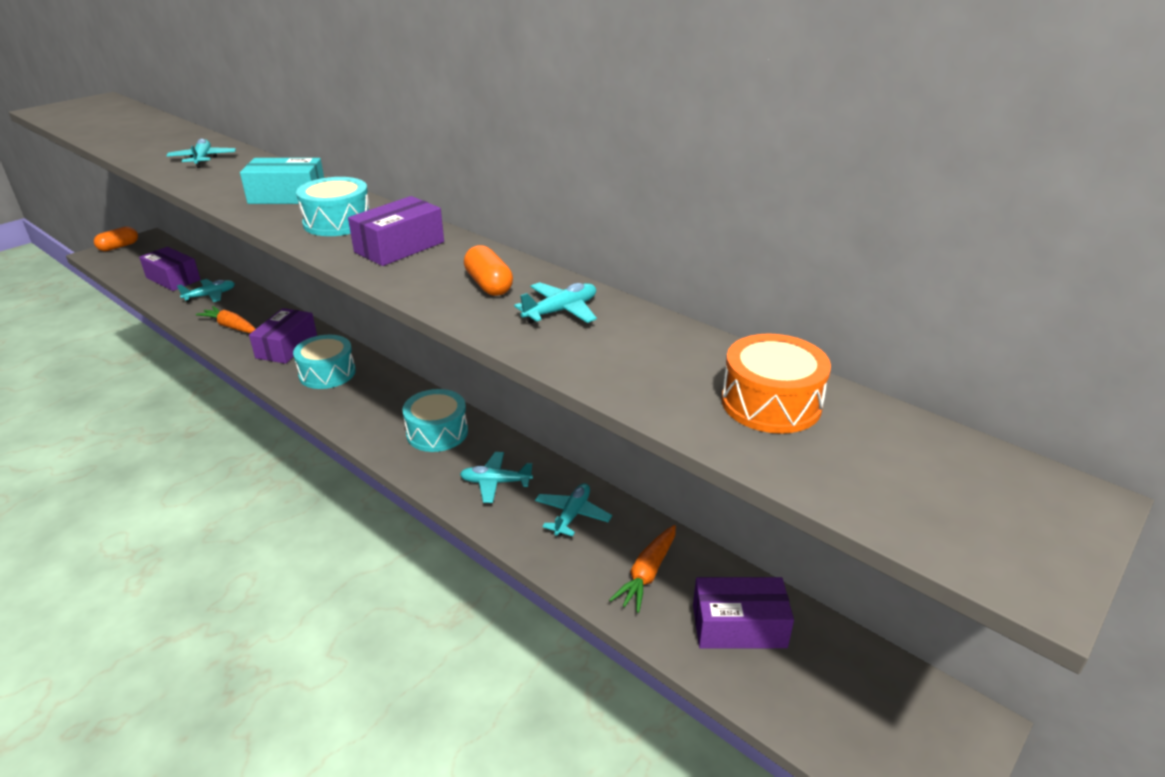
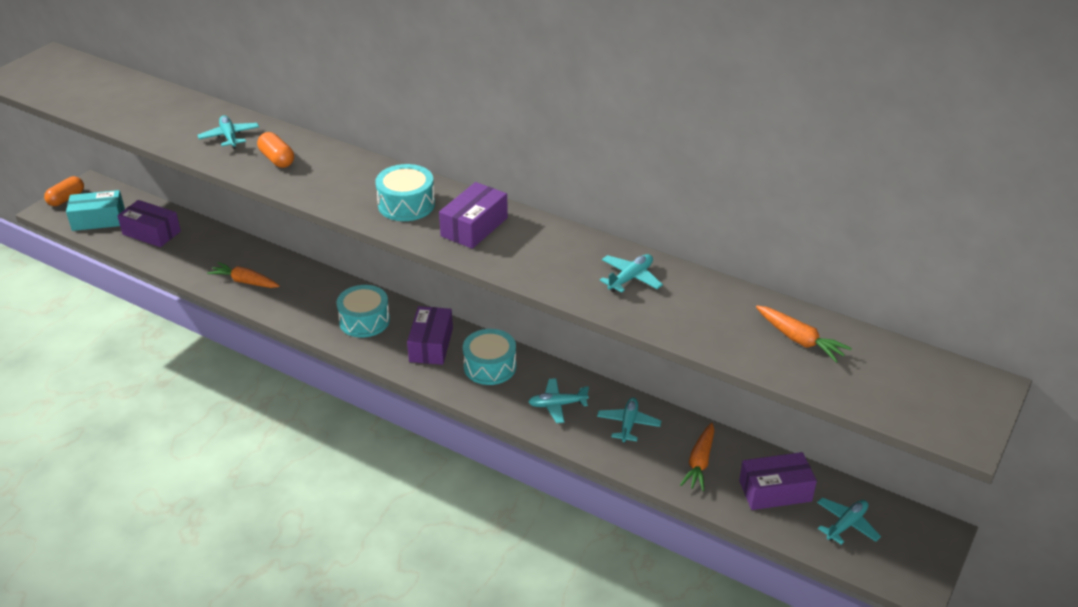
camera: 10 degrees left, 5 degrees up
(210, 295) = (202, 248): turquoise plane -> turquoise plane (846, 524)
(286, 346) = (311, 297): purple box -> purple box (431, 345)
(287, 196) = (342, 177): turquoise box -> turquoise box (98, 220)
(489, 285) = (565, 259): orange capsule -> orange capsule (277, 159)
(771, 403) = (799, 340): orange drum -> orange carrot

